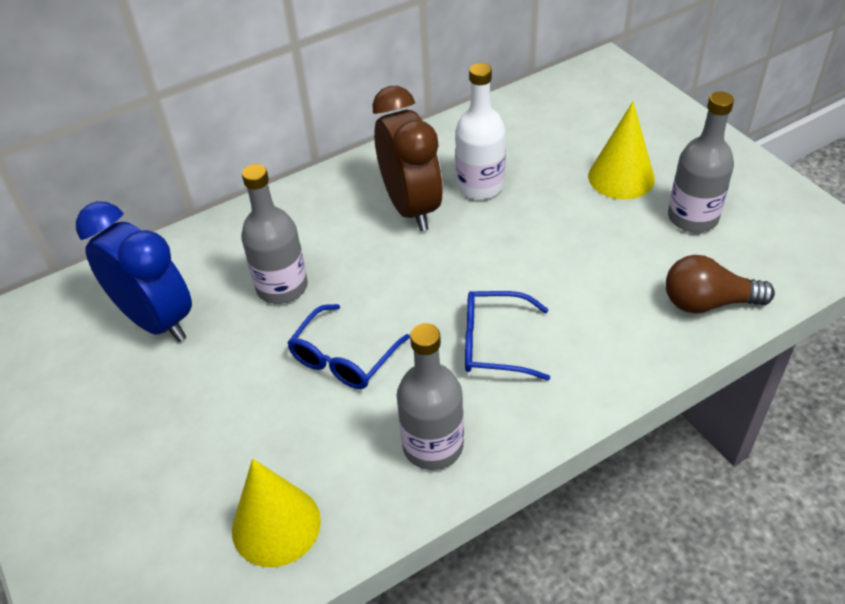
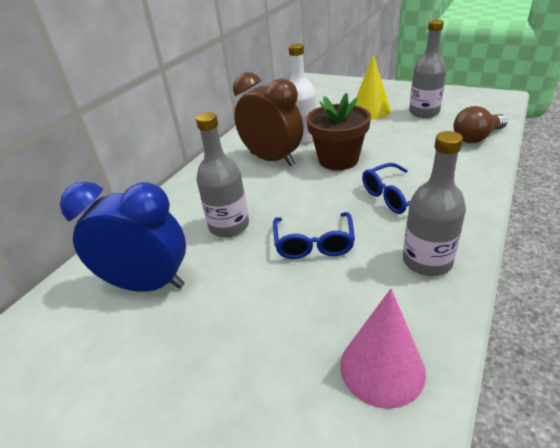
camera: 30 degrees left, 10 degrees down
(276, 525) = (382, 368): yellow cone -> pink cone
(487, 248) = (338, 159): none -> brown flower pot

